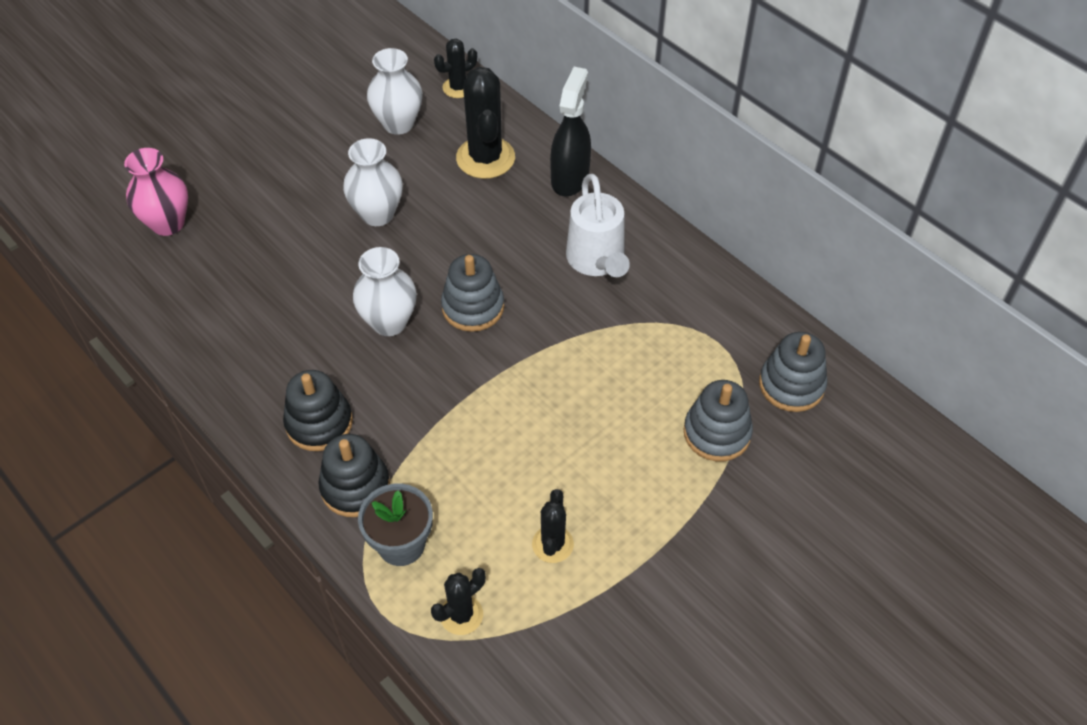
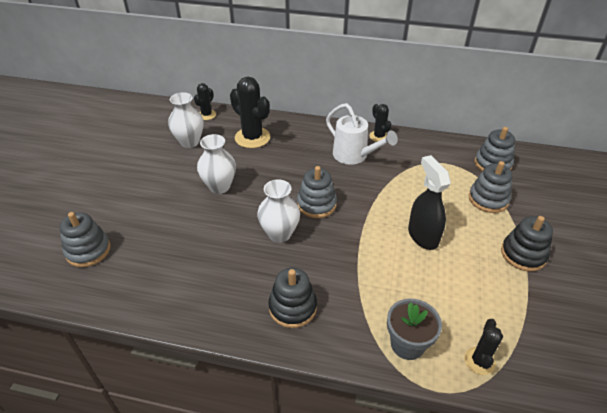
camera: 35 degrees left, 10 degrees down
(168, 223) = (88, 250): pink vase -> grey stacking toy
(355, 487) = (349, 329): black stacking toy -> black stacking toy (523, 254)
(552, 544) = (479, 293): black cactus -> black cactus (379, 136)
(570, 178) = (303, 128): black spray bottle -> black spray bottle (422, 236)

